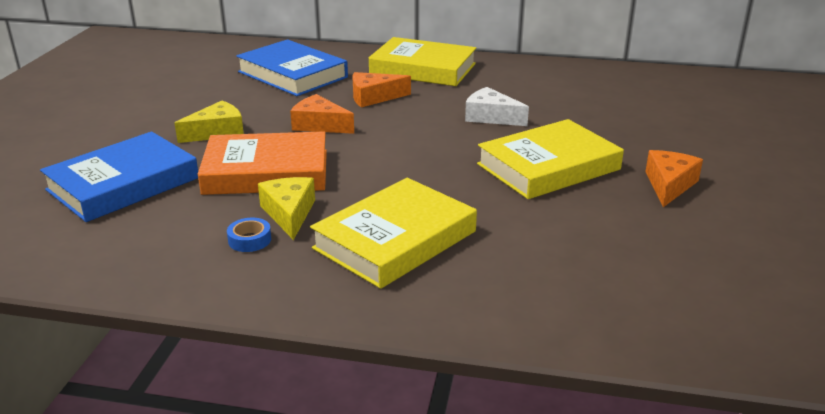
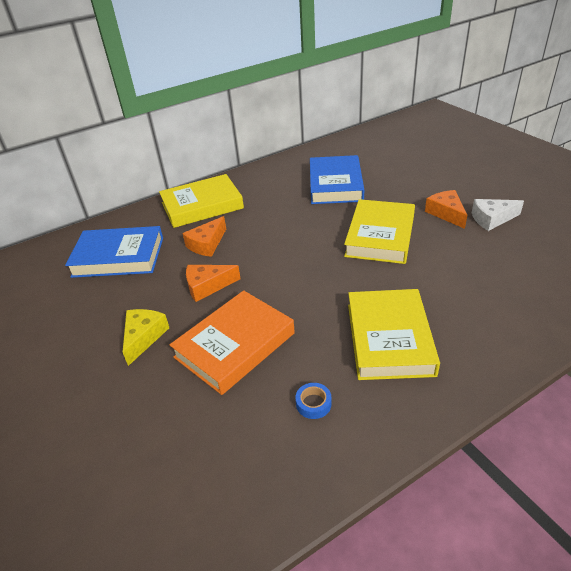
camera: 40 degrees left, 10 degrees up
(123, 184) = (147, 430): blue book -> blue book (335, 184)
(289, 213) = (303, 365): yellow cheese -> none
(491, 117) = (298, 219): white cheese -> white cheese (492, 219)

